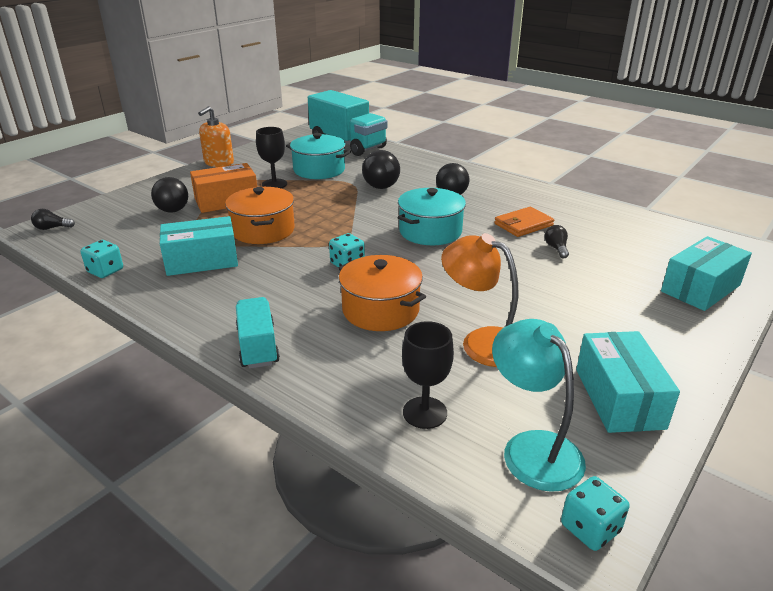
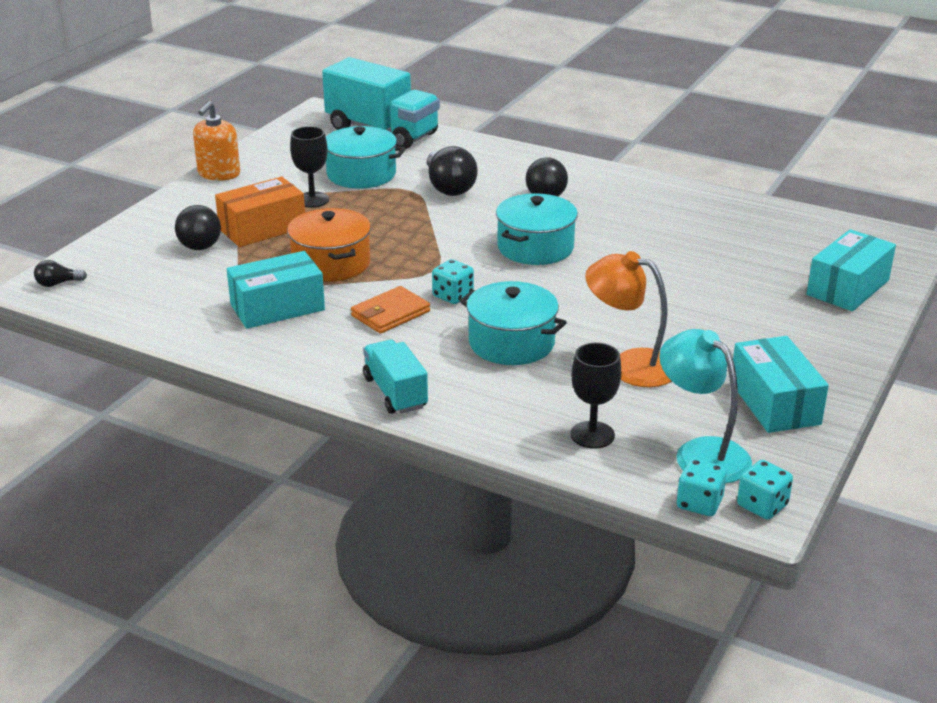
camera: 10 degrees left, 0 degrees up
(105, 271) = (167, 330): turquoise dice -> turquoise dice (699, 503)
(380, 310) = (511, 343): orange pot -> turquoise pot
(523, 225) = (643, 229): orange wallet -> orange wallet (390, 314)
(556, 248) = (687, 256): black light bulb -> none

